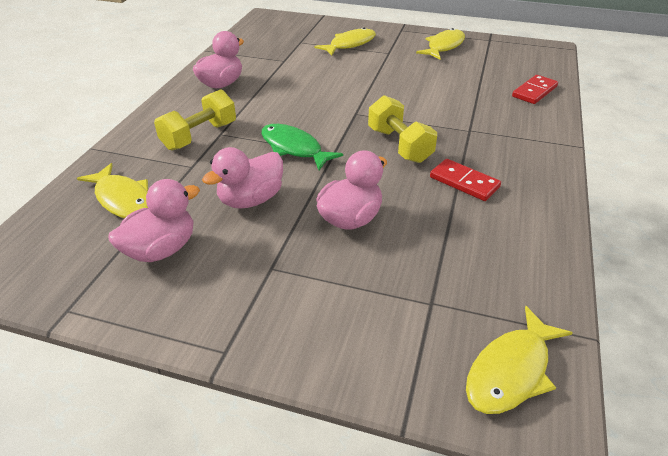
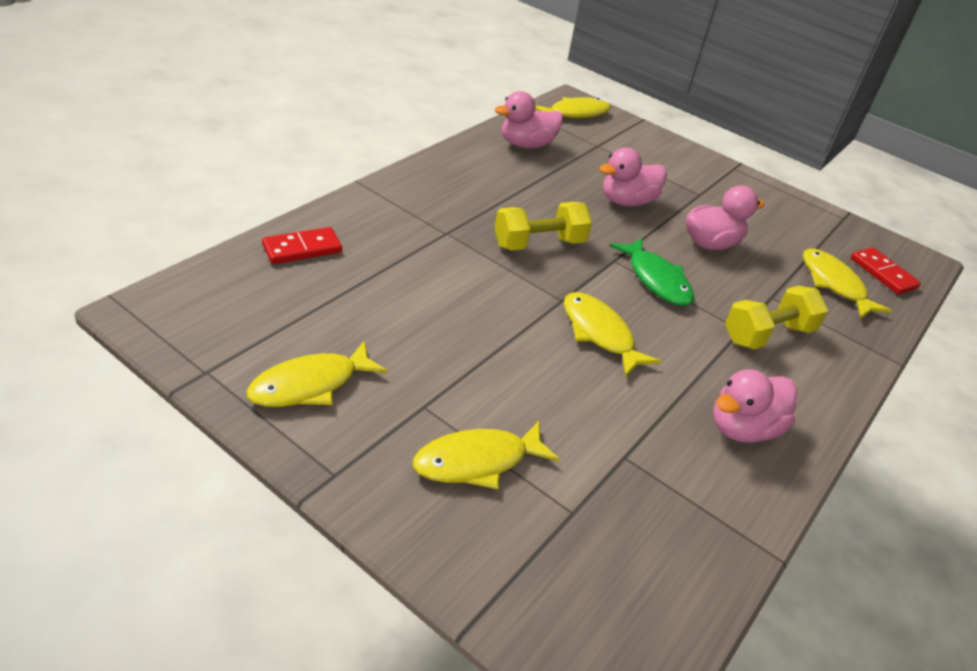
camera: 165 degrees left, 0 degrees up
(161, 249) = (786, 232): pink duck -> pink duck (526, 145)
(320, 102) = (599, 333): none -> yellow fish
(399, 145) = (539, 244): yellow dumbbell -> yellow dumbbell turned 75 degrees clockwise
(464, 182) = (507, 193): red domino -> red domino (883, 273)

